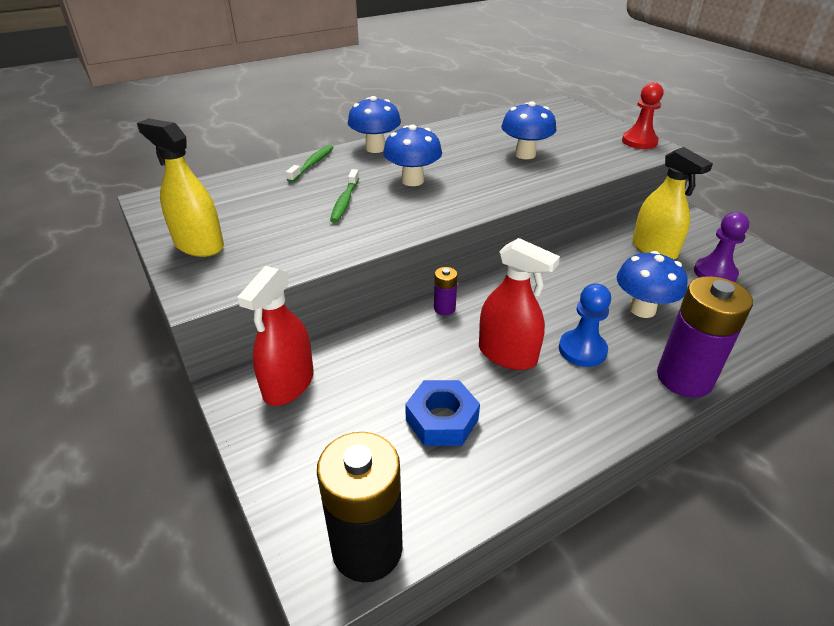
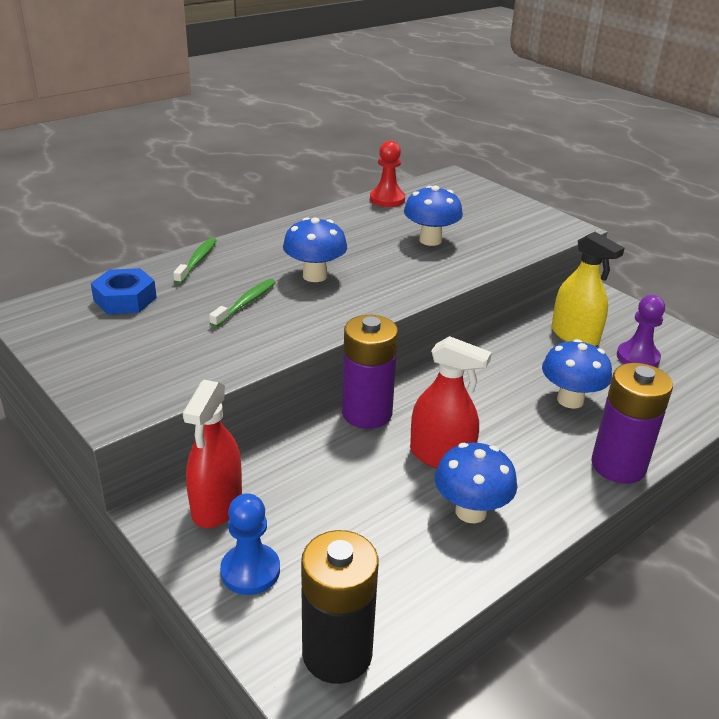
camera: 10 degrees left, 5 degrees down
(199, 245) = (96, 361): yellow spray bottle -> none
(345, 201) = (246, 303): green toothbrush -> green toothbrush turned 150 degrees counterclockwise
(375, 148) = (264, 239): blue mushroom -> blue mushroom (471, 511)
(442, 420) = (386, 526): blue nut -> blue nut (125, 299)
(444, 308) = (367, 413): purple battery -> purple battery, size x2.14
(582, 350) = (516, 445): blue pawn -> blue pawn (250, 571)
(639, 142) = (548, 221): red pawn -> red pawn (387, 199)

